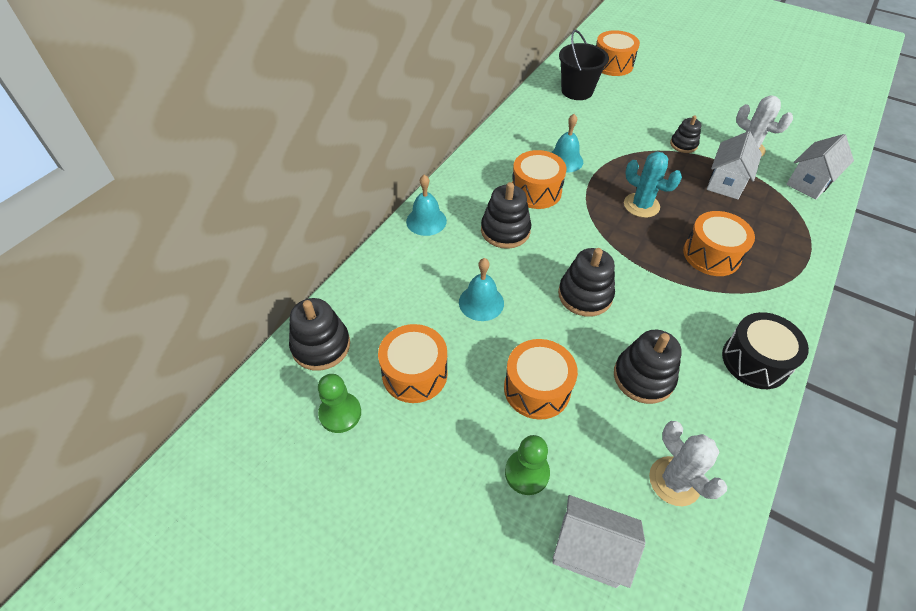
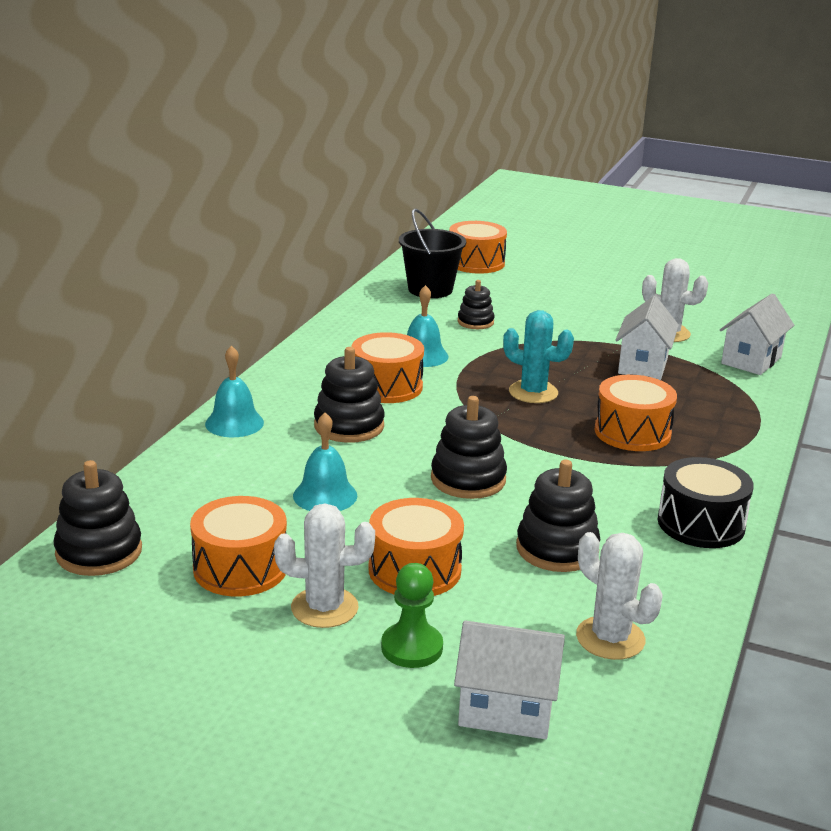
camera: 10 degrees left, 25 degrees down
(340, 413) = (138, 614): green pawn -> none
(469, 422) = (324, 608): none -> white cactus
(683, 144) = (582, 333): black stacking toy -> black stacking toy (475, 322)

